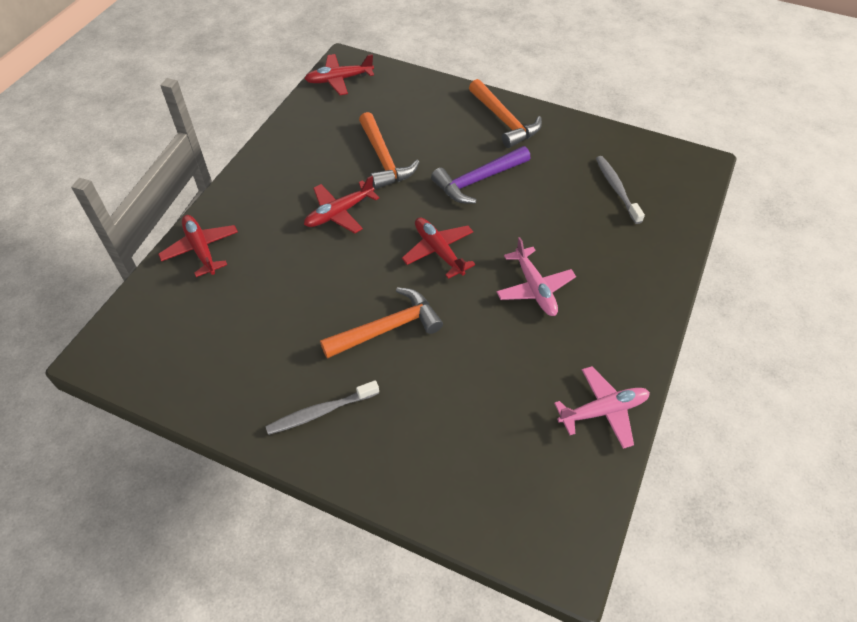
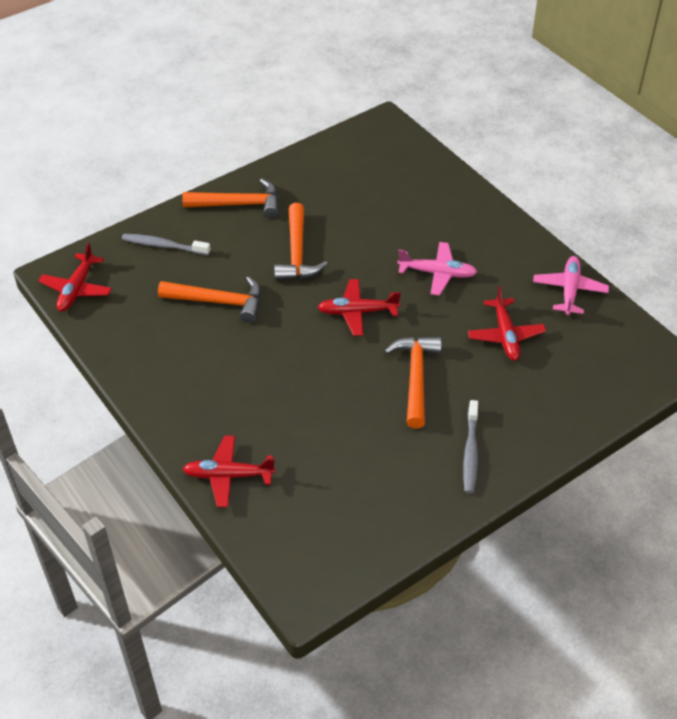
camera: 60 degrees left, 5 degrees down
(339, 213) = (262, 358): red plane -> red plane (505, 335)
(478, 180) = (297, 253): purple hammer -> orange hammer
(616, 189) = (373, 179): grey toothbrush -> grey toothbrush (164, 246)

